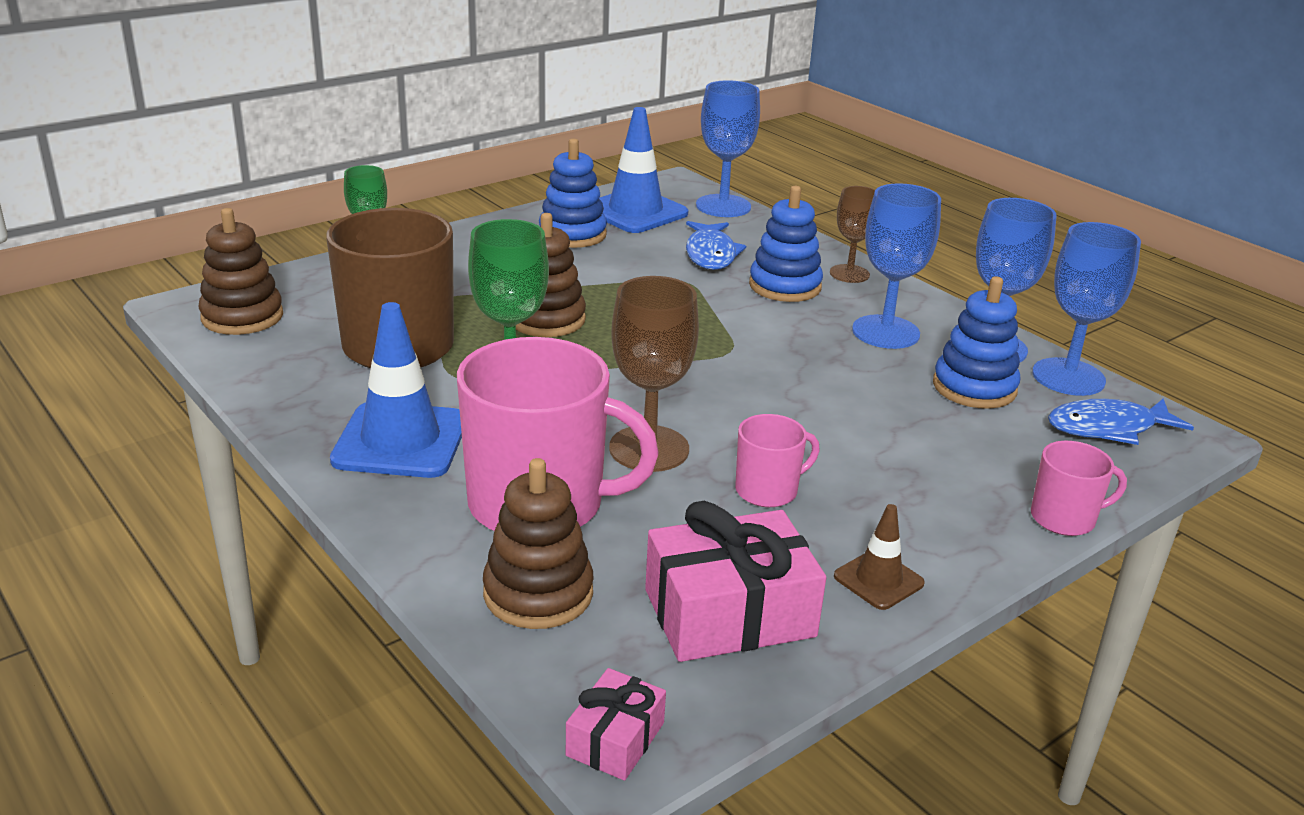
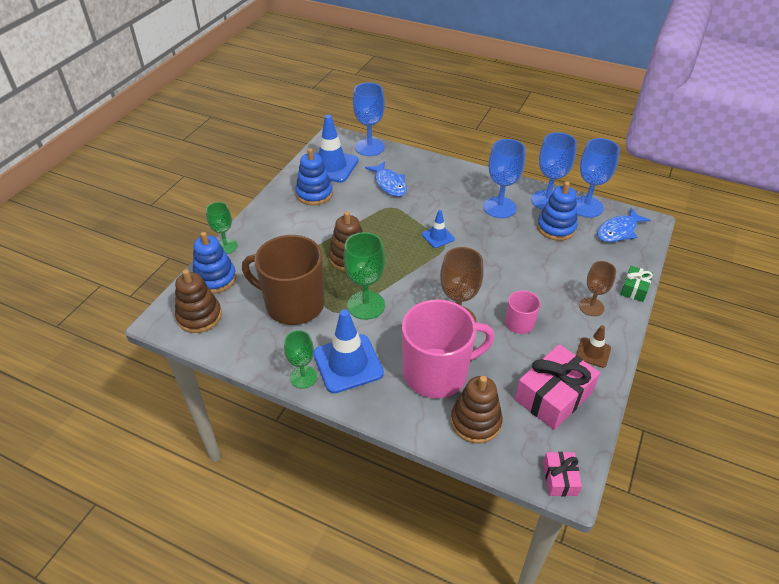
camera: 25 degrees left, 15 degrees up
(311, 433) = (303, 377): none -> green goblet
(729, 337) = (438, 237): none -> blue traffic cone
(785, 286) = (437, 193): blue stacking toy -> blue stacking toy (215, 279)
(849, 274) = (458, 174): brown goblet -> brown goblet (591, 307)
(1064, 518) = (634, 289): pink mug -> green gift

